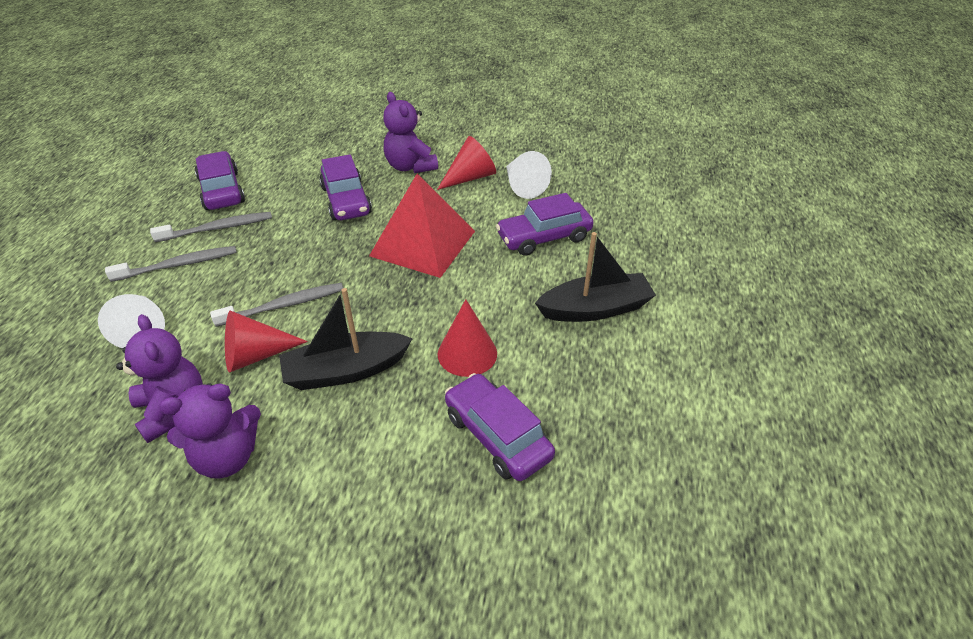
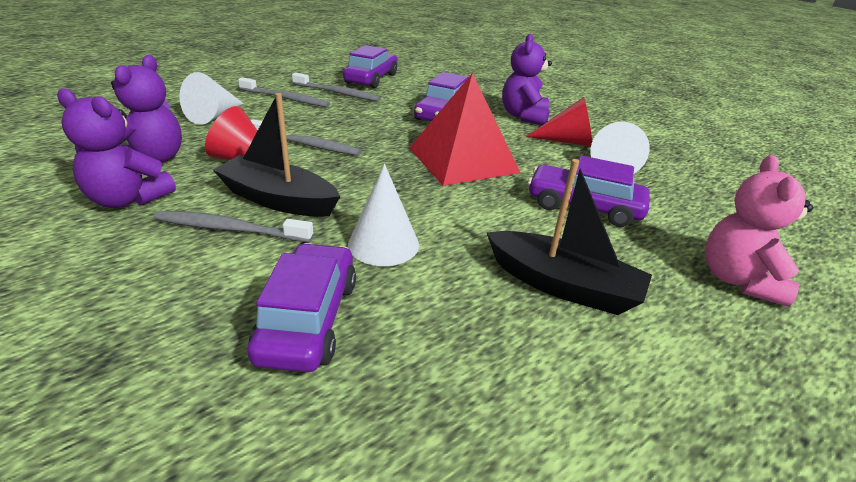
camera: 40 degrees right, 10 degrees down
(351, 418) = (230, 229): none -> grey toothbrush
(467, 353) = (383, 244): red cone -> white cone
(667, 242) = (738, 280): none -> pink teddy bear

